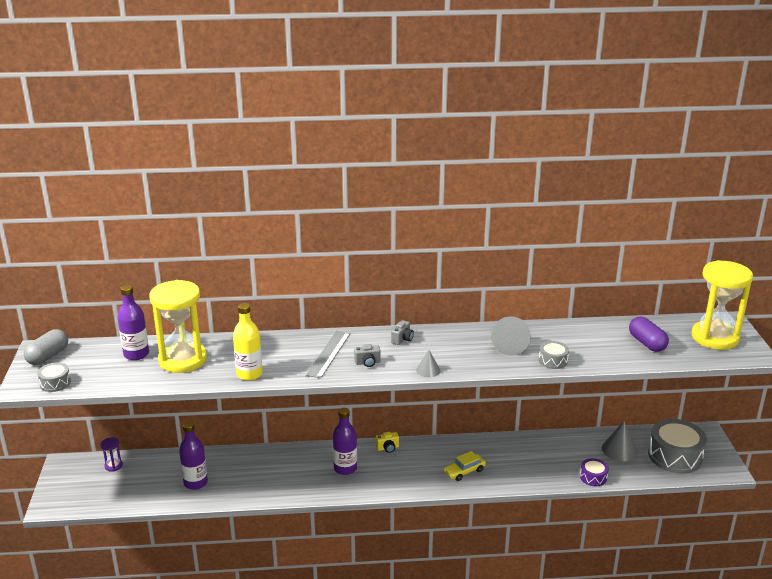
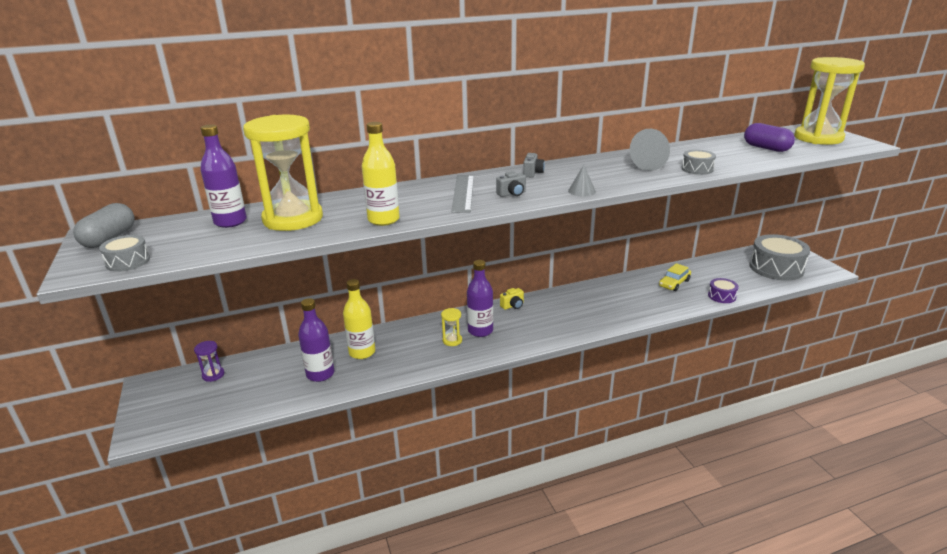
camera: 15 degrees left, 0 degrees up
(236, 469) = (362, 352): none -> yellow bottle
(316, 473) = (452, 340): none -> yellow hourglass
(464, 471) = (600, 312): yellow car -> yellow car (674, 283)
(619, 449) = (726, 271): grey cone -> none

